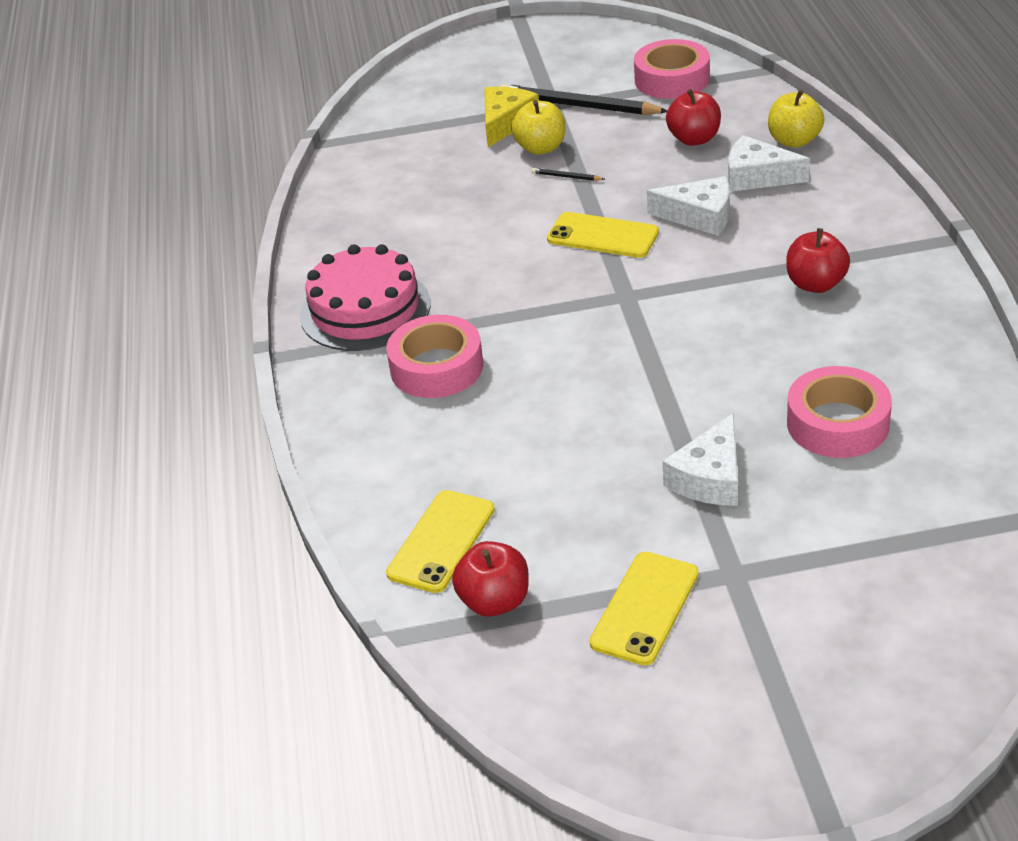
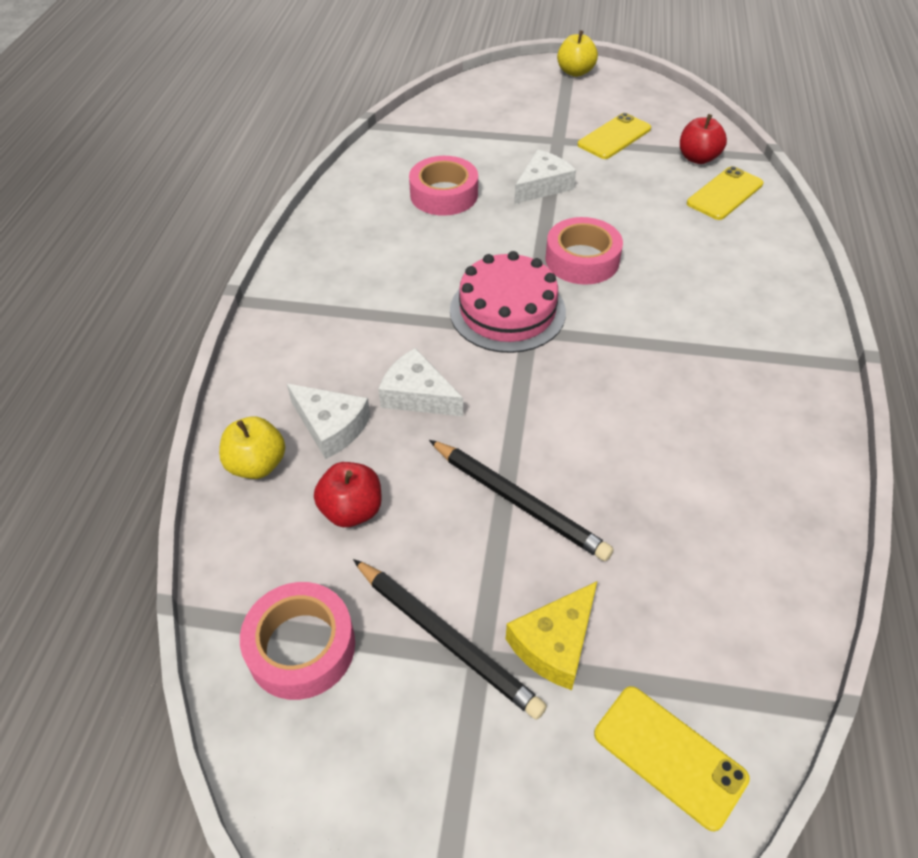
camera: 165 degrees left, 10 degrees up
(365, 309) = (769, 390): pink cake -> pink cake (507, 311)
(436, 367) = (709, 312): pink tape -> pink tape (582, 260)
(540, 148) = (528, 568): yellow apple -> yellow apple (575, 72)
(566, 177) = (519, 502): black pencil -> black pencil, size x2.46
(603, 236) = (518, 402): yellow phone -> yellow phone (669, 756)
(815, 284) = (376, 293): red apple -> none

